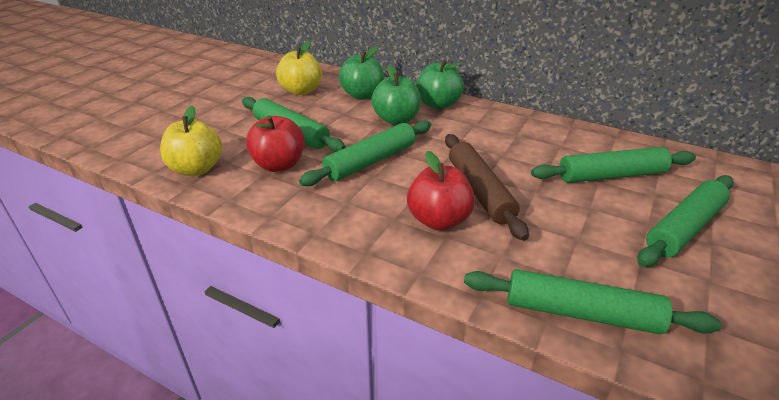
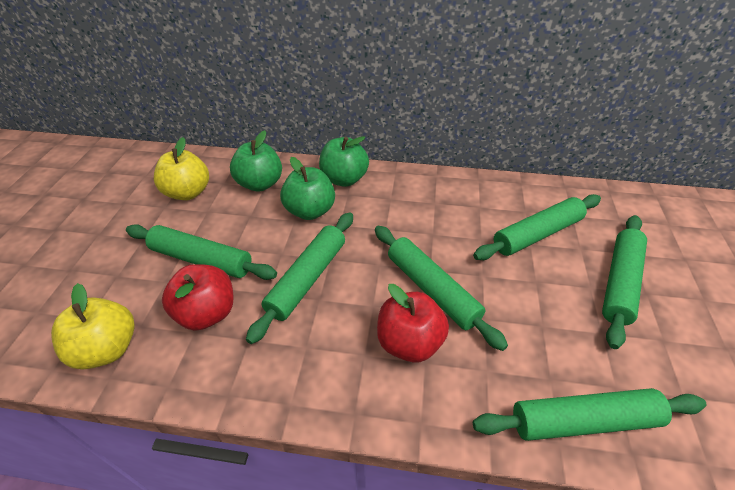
camera: 20 degrees left, 10 degrees up
(479, 191) = (432, 289): brown rolling pin -> green rolling pin

